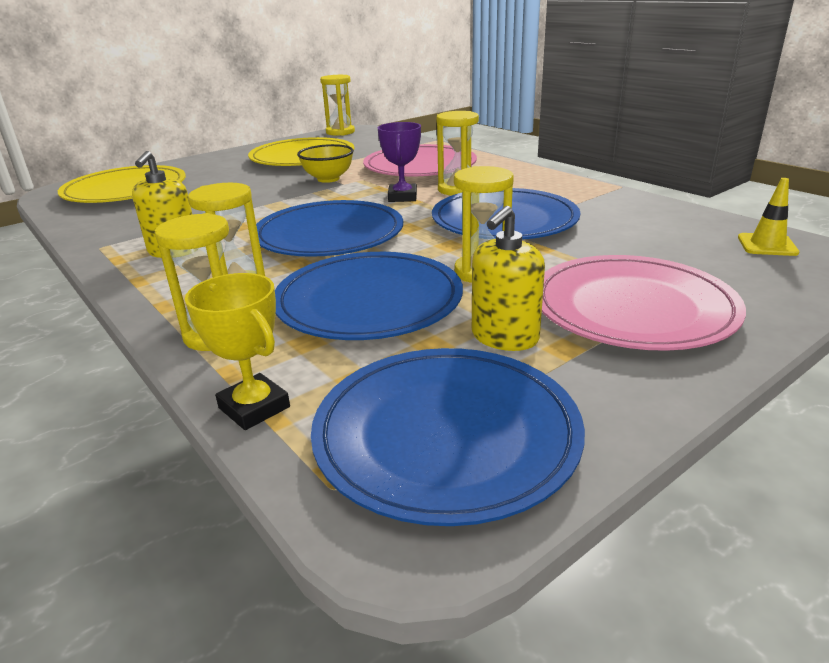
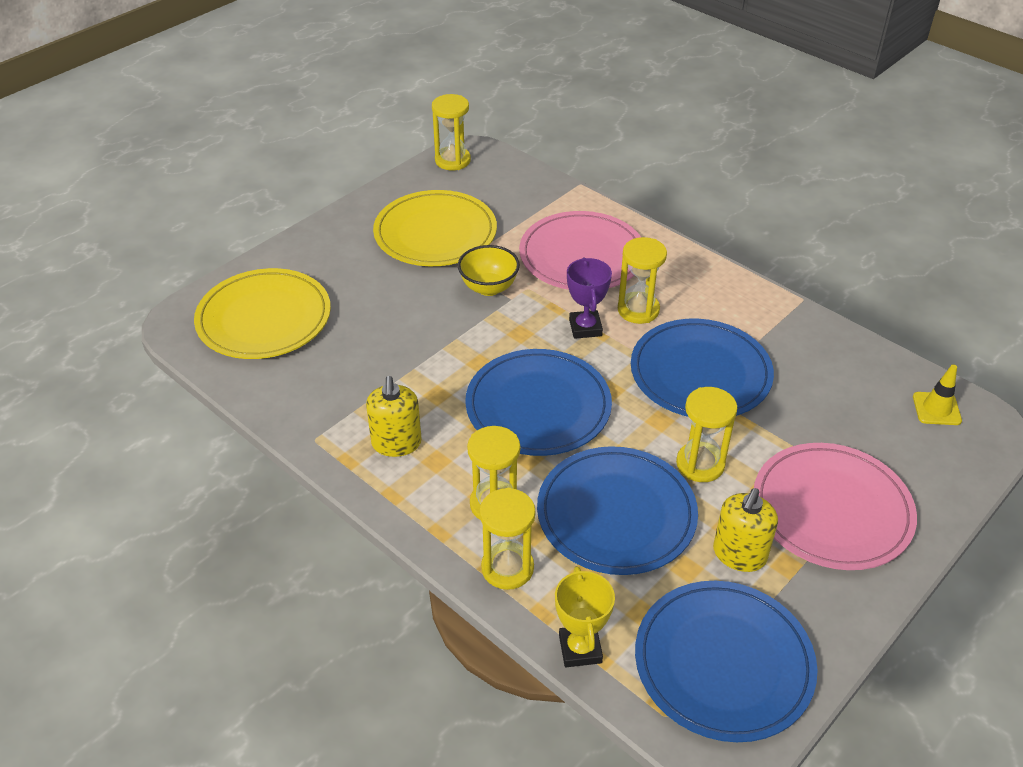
camera: 10 degrees left, 15 degrees up
(254, 407) = (580, 649): yellow trophy -> yellow trophy turned 45 degrees clockwise

